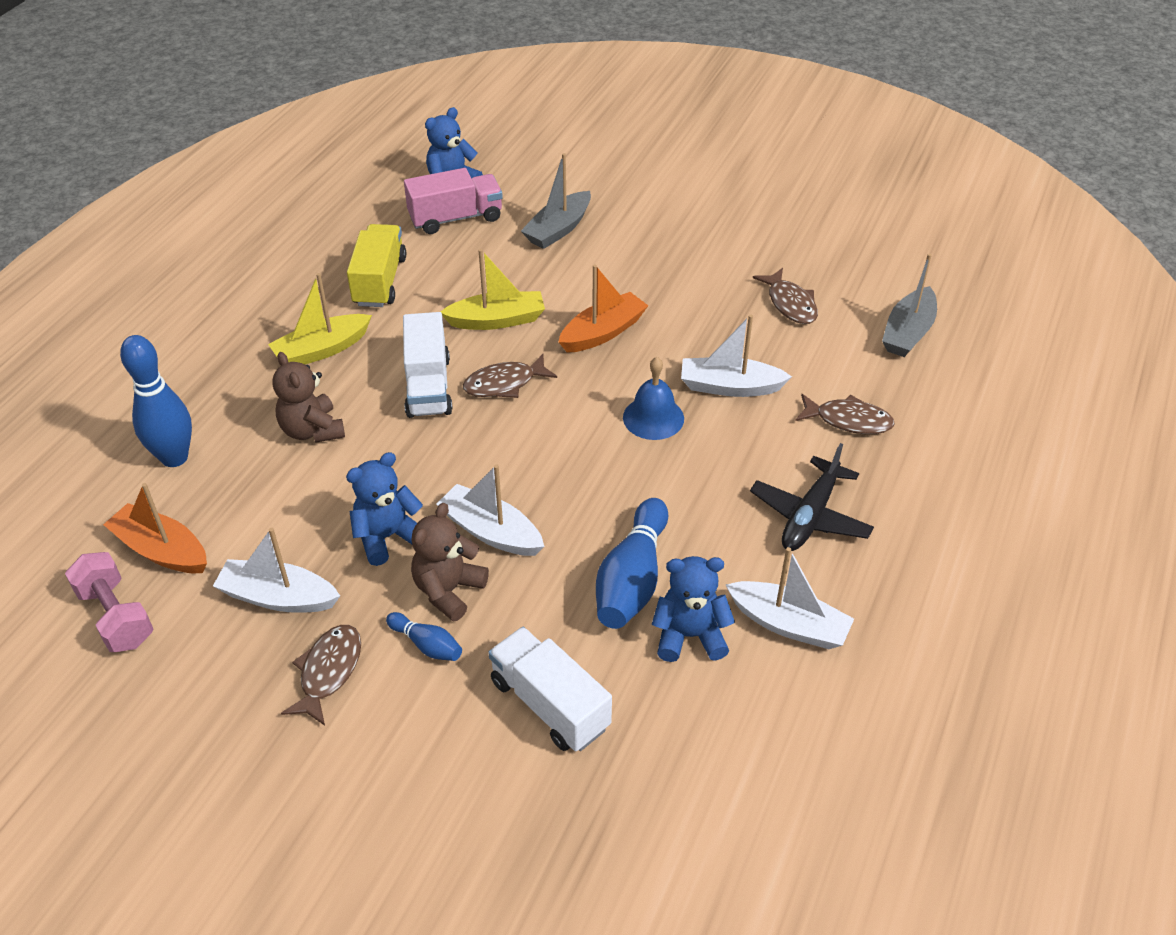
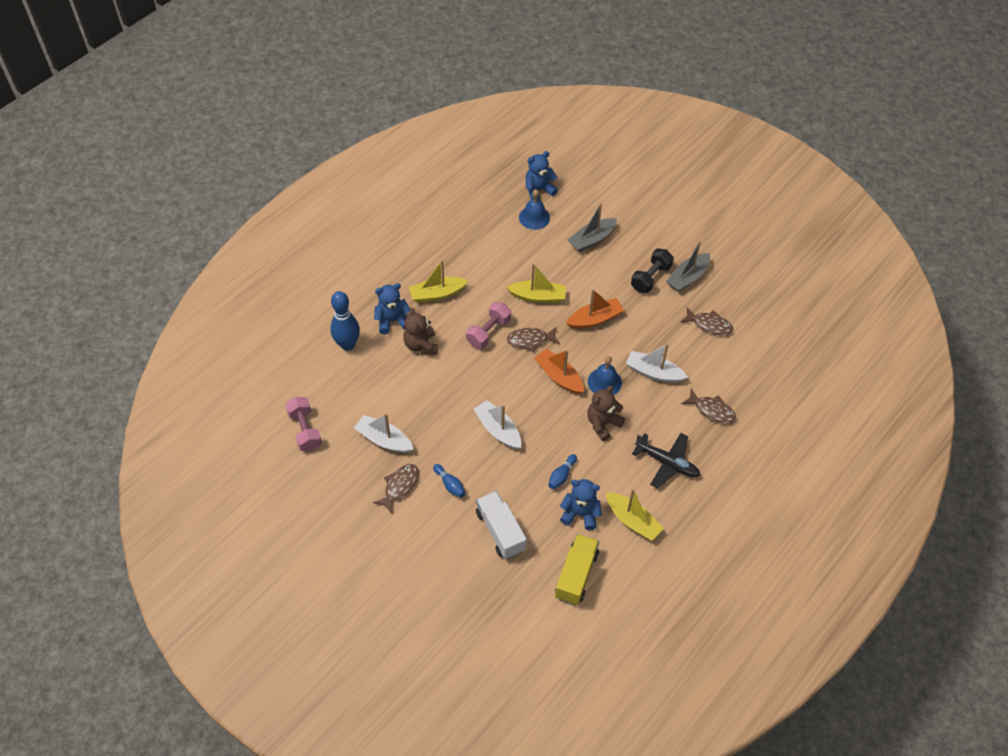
camera: 15 degrees right, 10 degrees up
(162, 550) = (332, 398): orange boat -> orange boat (559, 376)
(379, 281) = (479, 254): yellow truck -> yellow truck (576, 575)
(387, 537) = (445, 419): blue teddy bear -> blue teddy bear (392, 320)
(428, 386) = (488, 332): white truck -> pink dumbbell
(448, 590) = (468, 457): brown teddy bear -> brown teddy bear (603, 424)
(456, 218) = (534, 217): pink truck -> blue bell
(632, 579) = (561, 475): blue bowling pin -> blue bowling pin, size x0.51
(671, 260) = (650, 278): none -> black dumbbell
(788, 624) = (632, 521): white boat -> yellow boat
(790, 304) = (709, 325): brown fish -> brown fish turned 60 degrees counterclockwise
(810, 516) = (667, 463): black plane -> black plane turned 105 degrees counterclockwise
(908, 332) = (770, 361): grey boat -> grey boat (687, 277)

